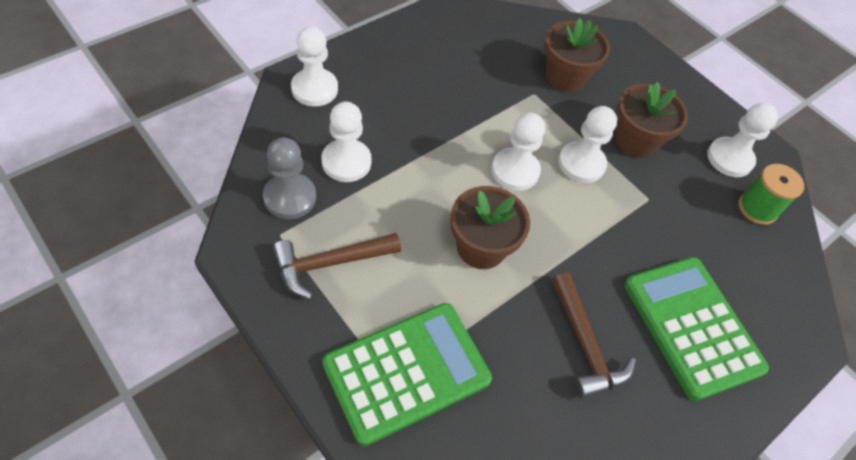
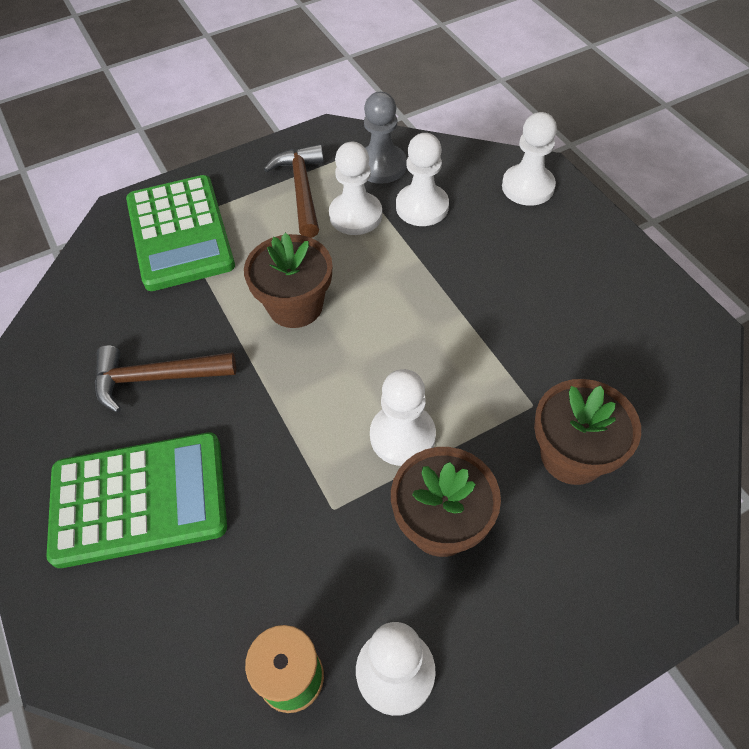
camera: 110 degrees right, 0 degrees up
(515, 171) = (397, 356): white pawn -> white pawn (355, 215)

